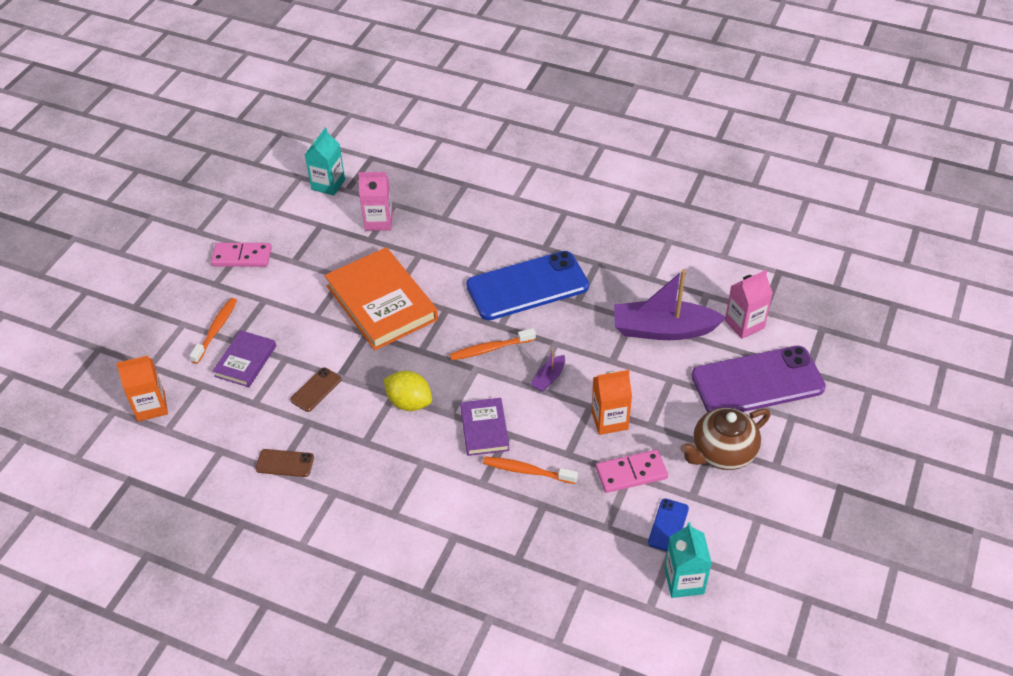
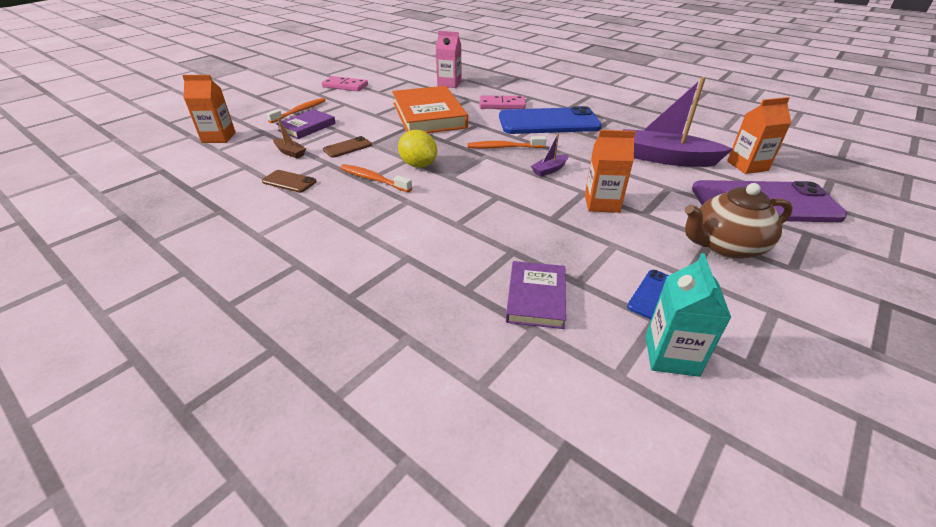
camera: 15 degrees right, 10 degrees down
(255, 414) = (290, 152): none -> brown boat
(328, 184) = (424, 68): turquoise carton -> none
(484, 429) = (476, 190): purple book -> purple book (536, 297)
(527, 471) = (506, 223): orange toothbrush -> orange toothbrush (373, 179)
(631, 473) = (617, 244): pink domino -> pink domino (502, 105)
(744, 324) = (747, 166): pink carton -> orange carton

